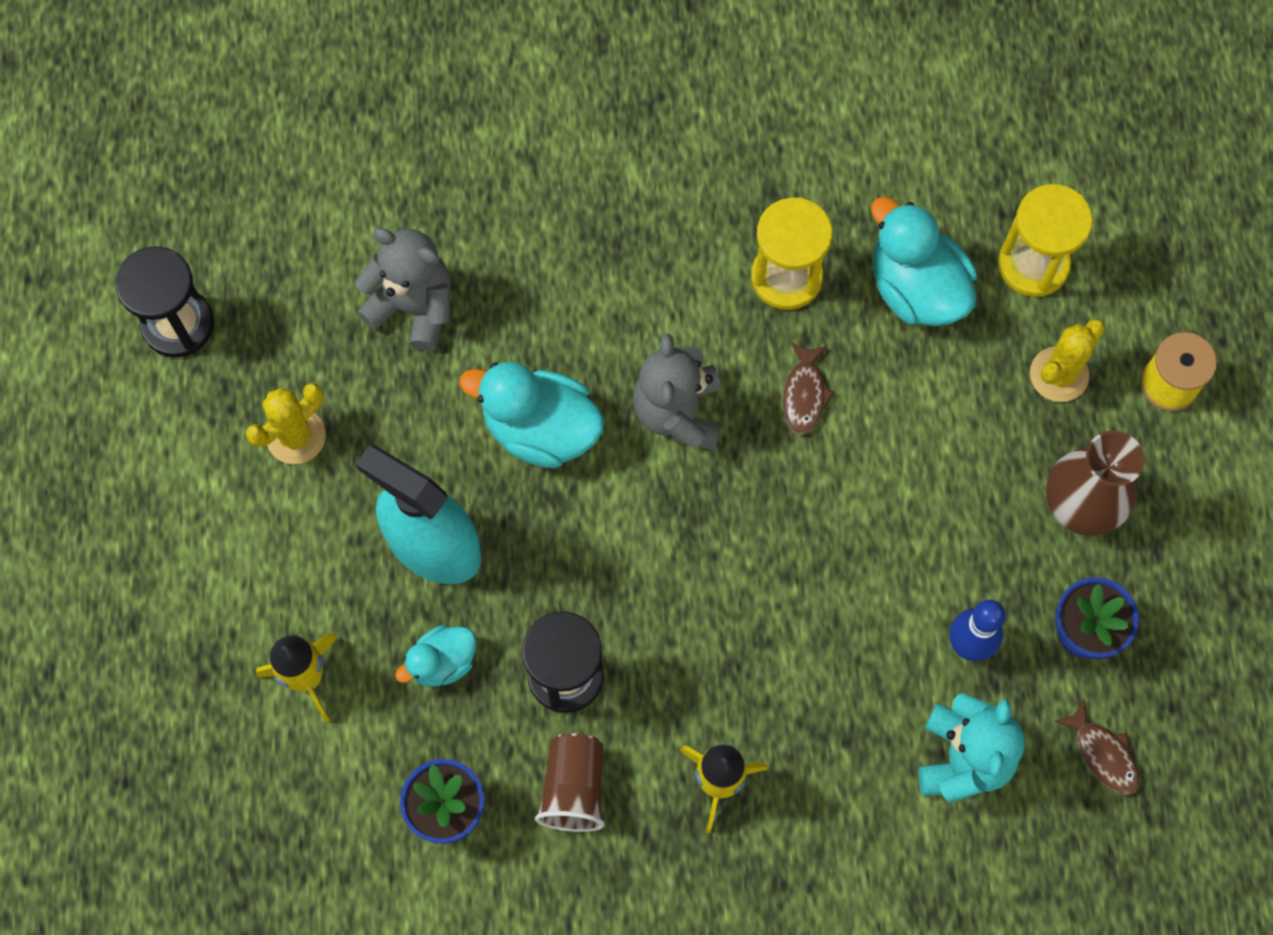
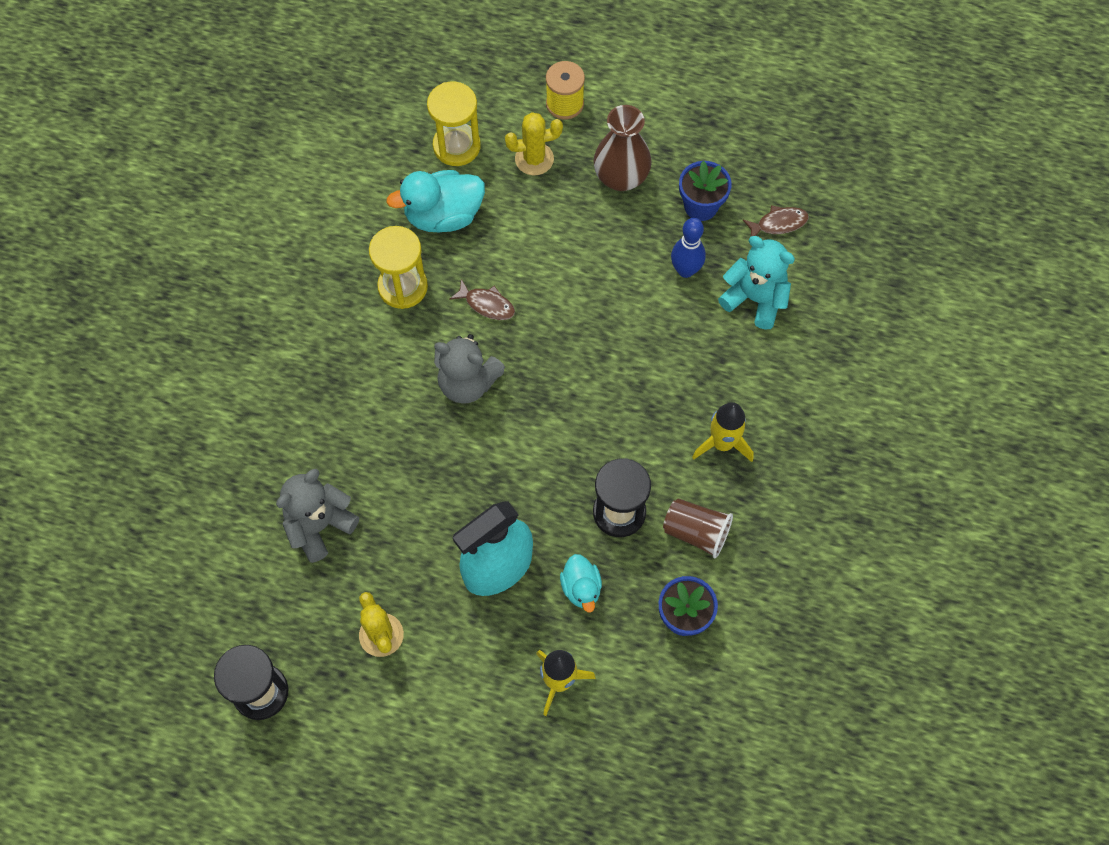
camera: 70 degrees left, 5 degrees down
(540, 429) = (443, 472): turquoise duck -> none
(1059, 374) = (534, 159): yellow cactus -> yellow cactus turned 75 degrees counterclockwise

